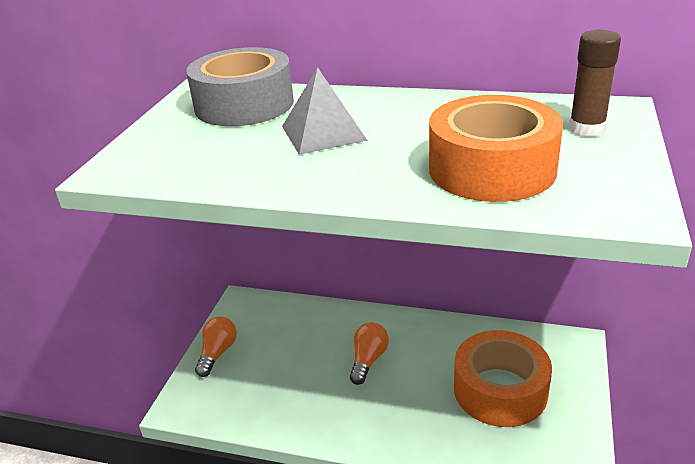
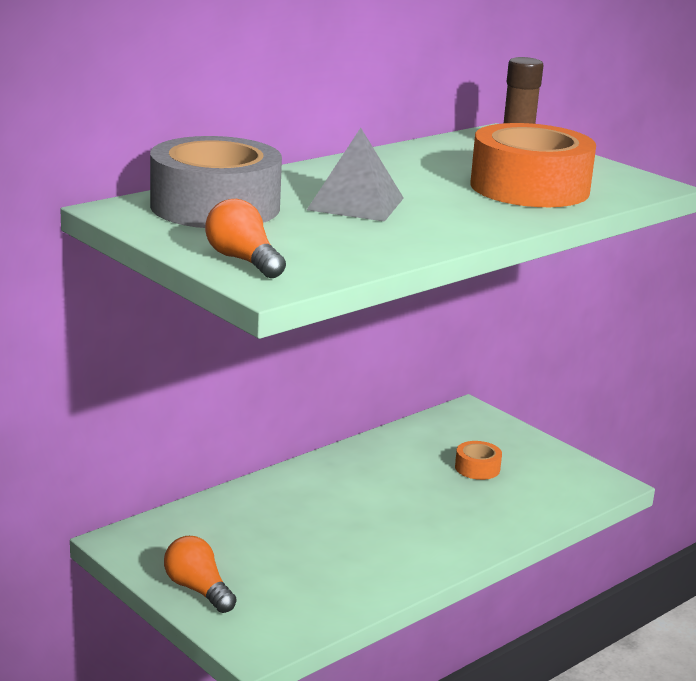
camera: 60 degrees left, 10 degrees down
(368, 360) = (347, 509): orange light bulb -> orange light bulb (243, 260)
(500, 390) = (477, 468): orange tape -> orange tape, size x0.43

